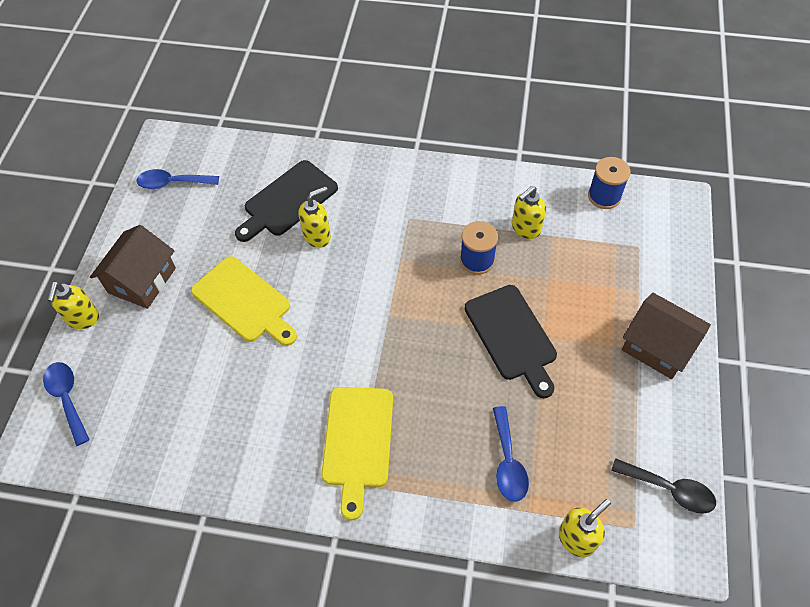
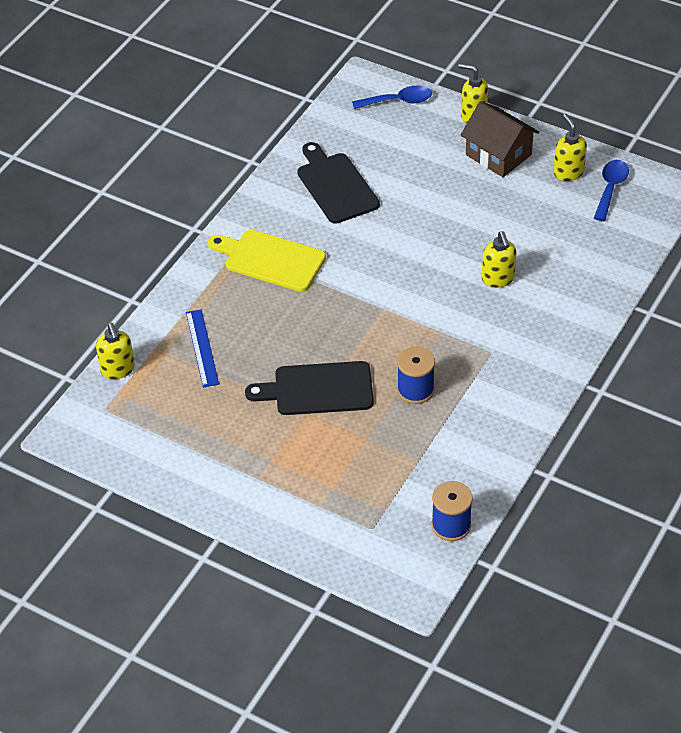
camera: 110 degrees right, 10 degrees down
(244, 302) = (443, 216): yellow cutting board -> none
(287, 201) = (552, 266): black cutting board -> black cutting board (336, 185)
(508, 462) = (202, 348): blue spoon -> blue ruler
(525, 228) = (437, 441): yellow soap dispenser -> yellow soap dispenser (568, 172)
(658, 346) = (252, 495): brown house -> none
(669, 489) = (120, 445): black spoon -> none

